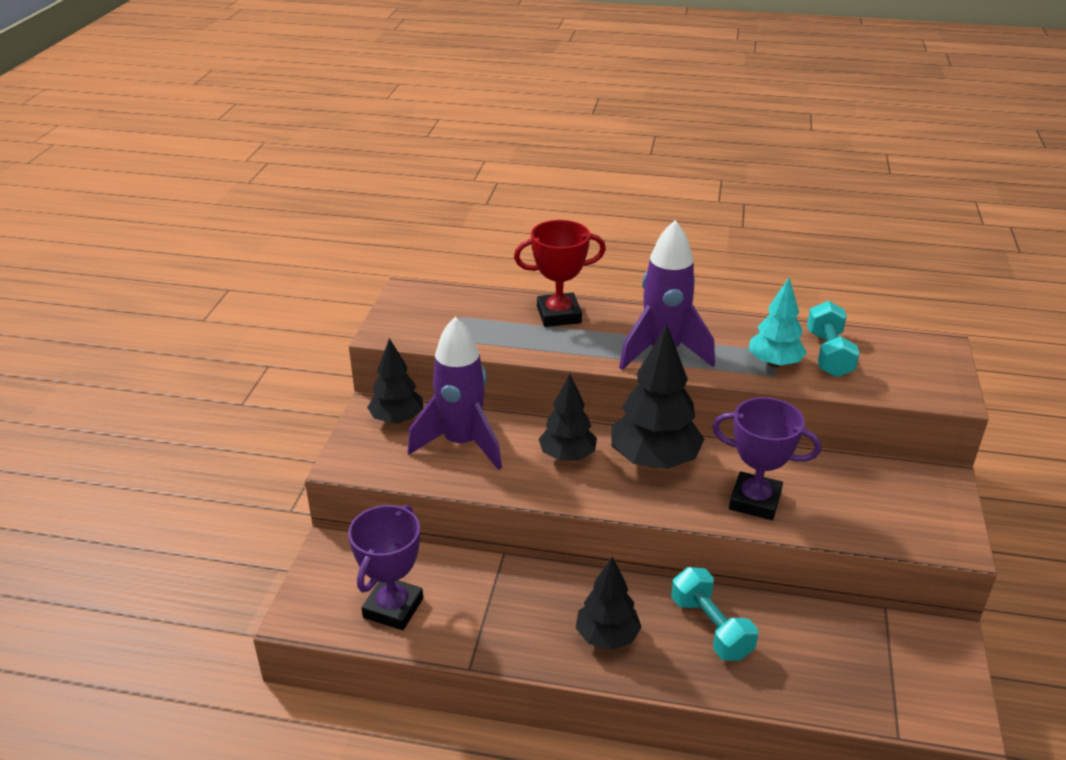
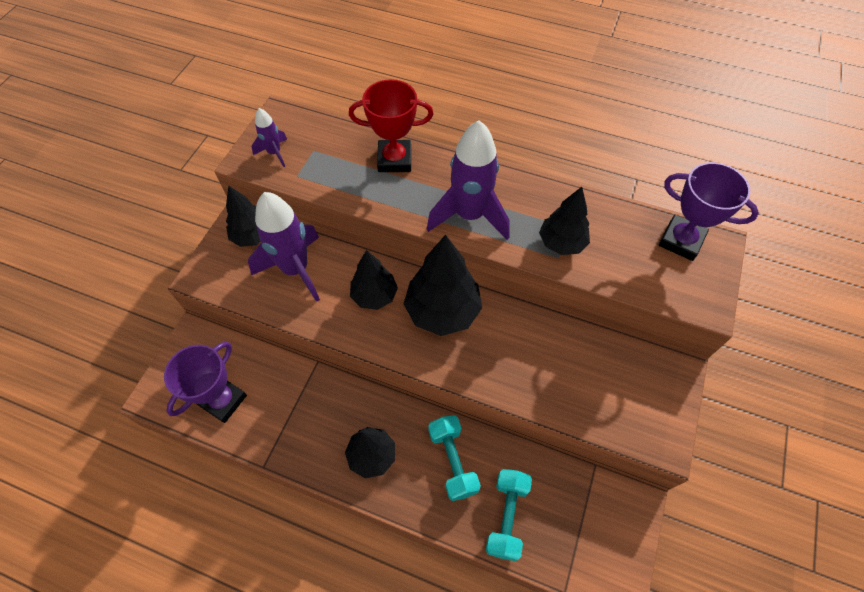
camera: 10 degrees right, 25 degrees up
(416, 323) = (274, 153): none -> purple rocket
(755, 501) = (511, 368): purple trophy -> purple trophy (681, 241)
(774, 363) = (561, 243): turquoise tree -> black tree
(828, 354) = (613, 239): turquoise dumbbell -> turquoise dumbbell (506, 516)

